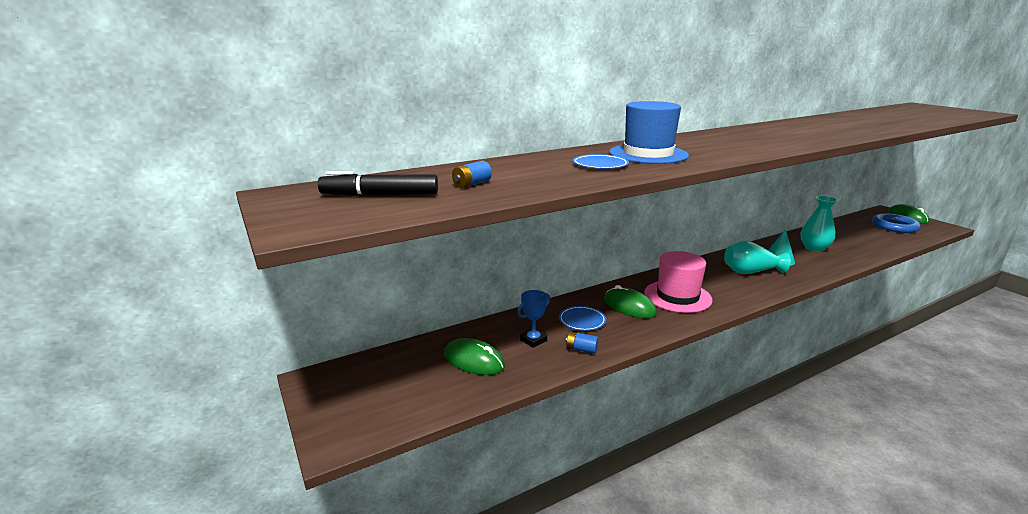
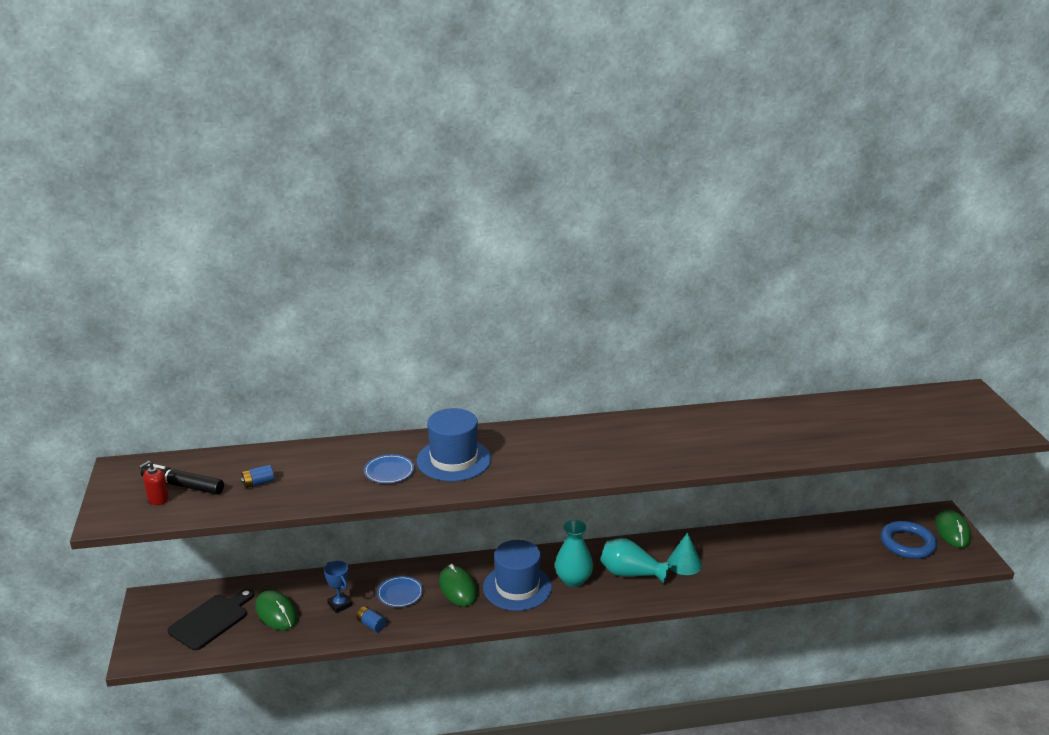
camera: 20 degrees right, 5 degrees up
(357, 207) = (158, 499): none -> red soap dispenser
(404, 383) = (211, 620): none -> black cutting board
(533, 340) = (340, 605): blue trophy -> blue trophy turned 75 degrees clockwise
(677, 296) = (517, 587): pink hat -> blue hat
(814, 248) = (749, 556): turquoise vase -> turquoise vase (573, 580)

